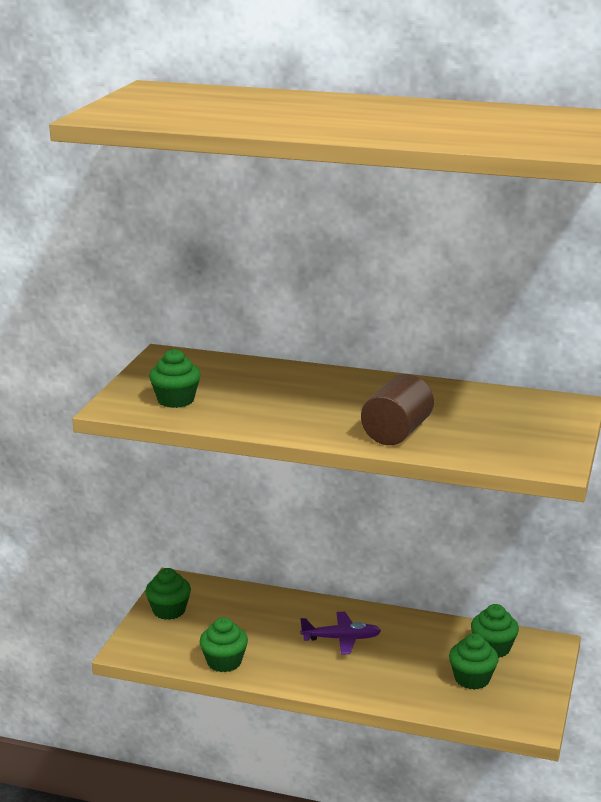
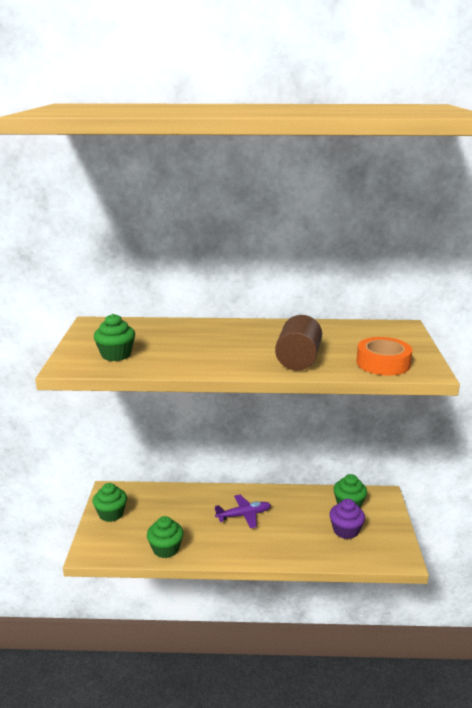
camera: 15 degrees left, 0 degrees up
(472, 679) = (345, 530): green cupcake -> purple cupcake
(504, 449) = (383, 363): none -> orange tape

